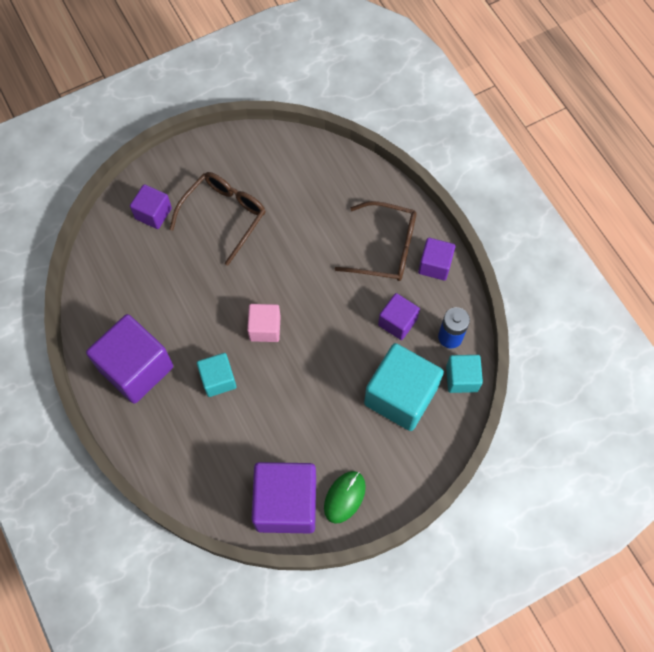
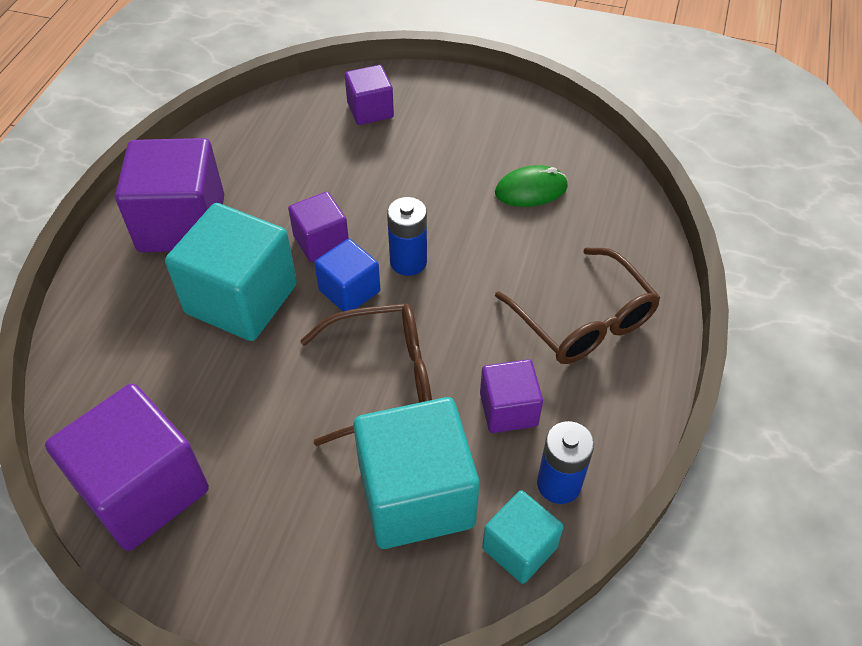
camera: 45 degrees right, 15 degrees down
(218, 379) = (241, 299): turquoise cube -> turquoise cube, size x1.84
(223, 216) = (435, 160): brown glasses -> brown glasses (381, 380)
(265, 328) = (349, 291): pink cube -> blue cube
(275, 288) = (408, 262): none -> blue battery
(344, 497) = (211, 548): green mouse -> green mouse (531, 190)
(435, 265) = (628, 386): purple cube -> purple cube (321, 241)

